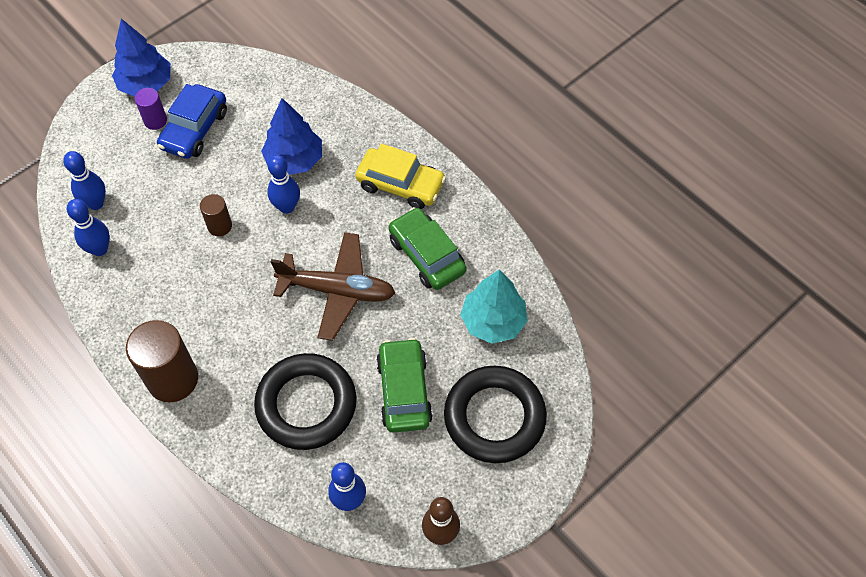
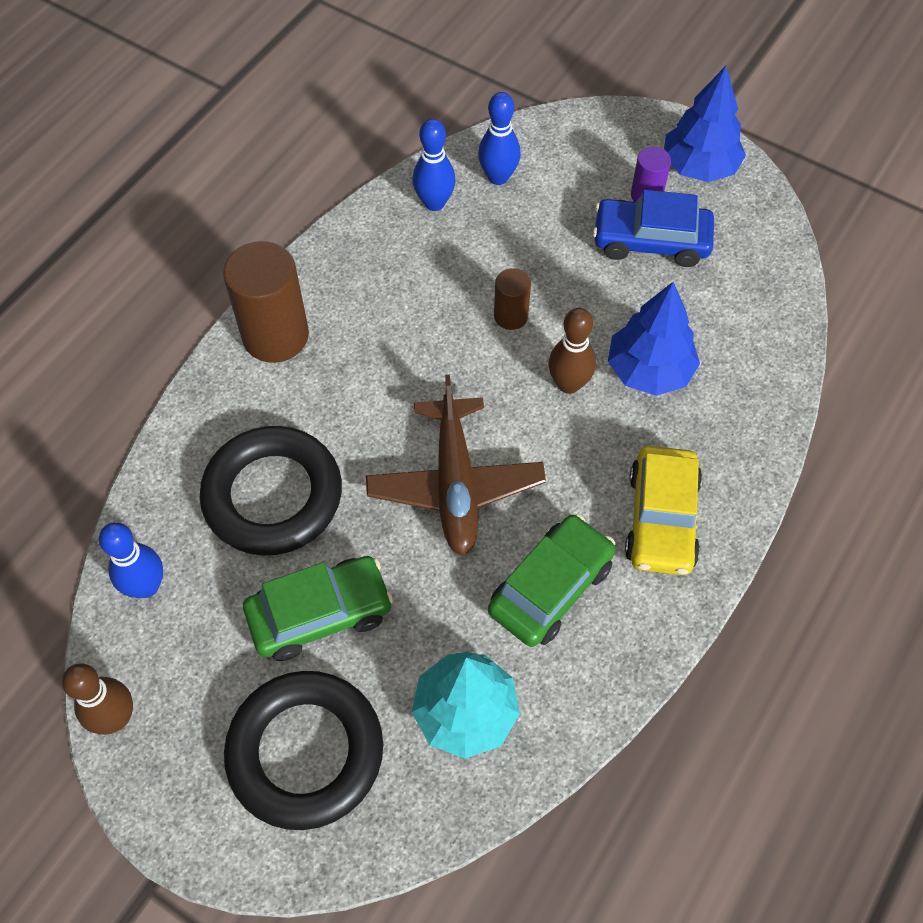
camera: 75 degrees right, 0 degrees up
(287, 207) = (569, 384): blue bowling pin -> brown bowling pin

